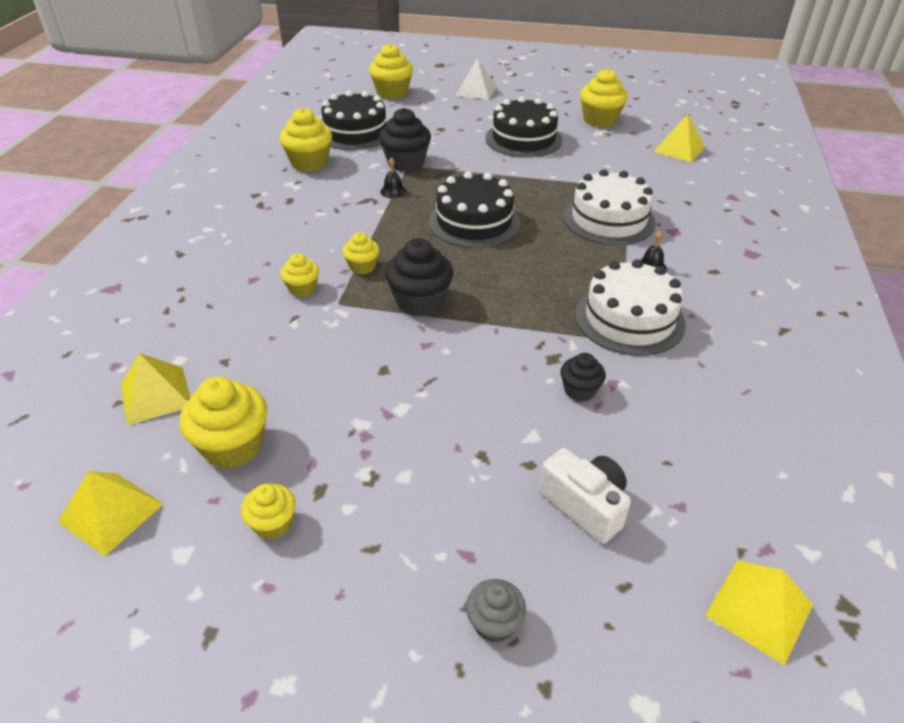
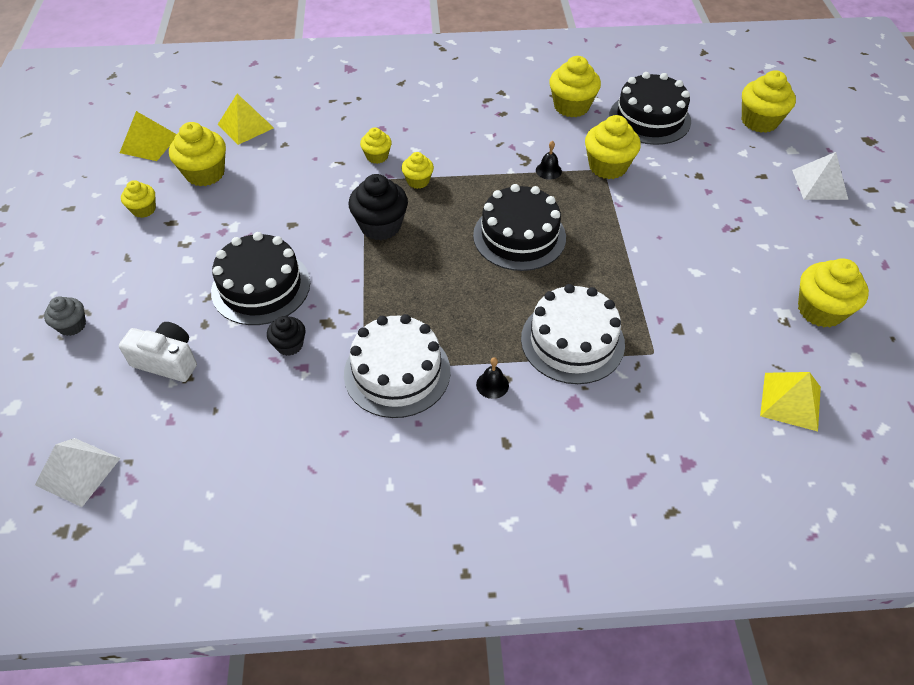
camera: 75 degrees right, 10 degrees up
(406, 163) = (607, 166): black cupcake -> yellow cupcake
(523, 139) = (718, 245): black cake -> black cake (261, 287)
(585, 505) = (167, 361): white camera -> white camera turned 105 degrees counterclockwise
(759, 609) = (78, 471): yellow pyramid -> white pyramid

